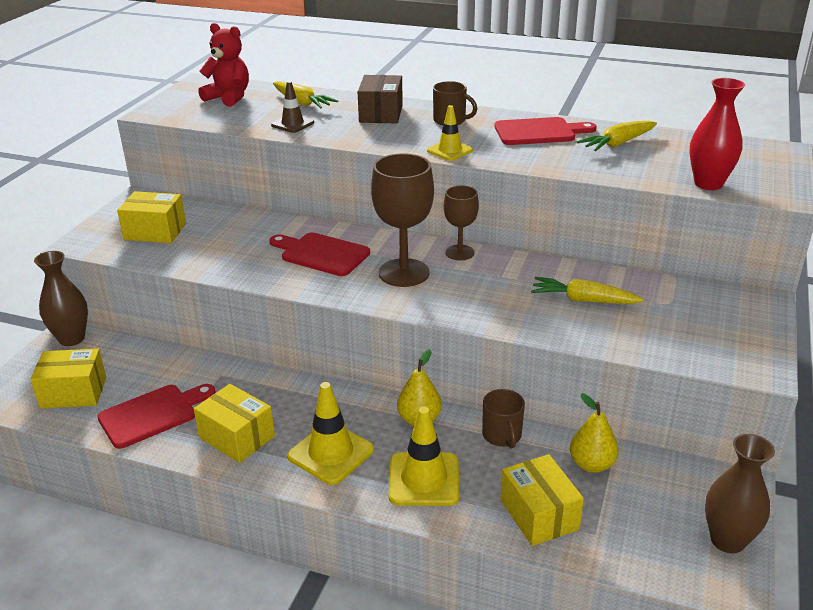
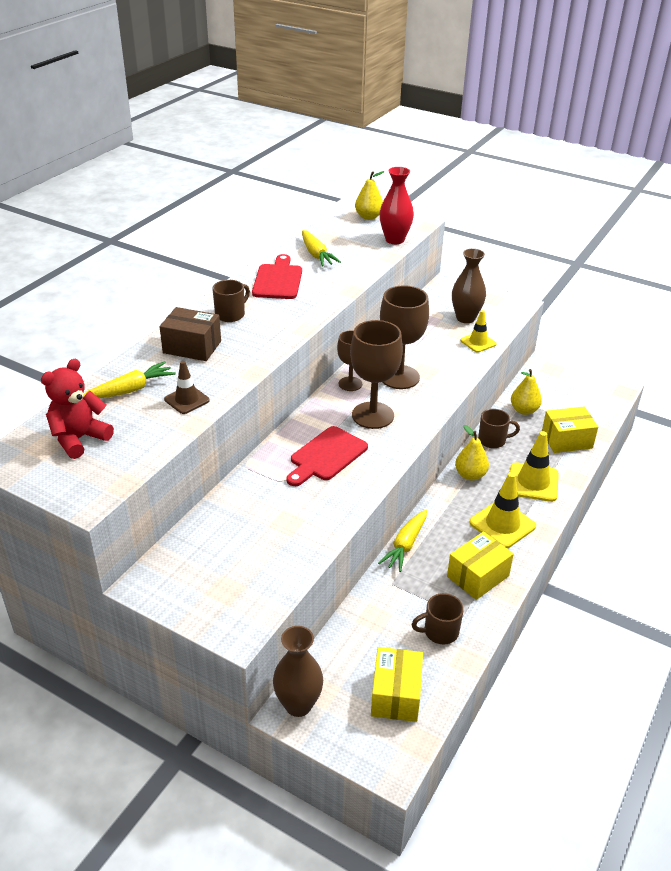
camera: 80 degrees left, 5 degrees up
(152, 414) = (440, 632): red cutting board -> brown mug
(155, 231) = (236, 567): yellow box -> none
(449, 150) = (295, 324): yellow traffic cone -> yellow traffic cone (478, 342)
(491, 283) = (399, 377): none -> brown goblet
(583, 300) = (432, 344): yellow carrot -> yellow carrot (405, 545)
(727, 540) = (587, 380): brown vase -> brown vase (465, 318)
(757, 162) = (368, 217): none -> yellow pear

